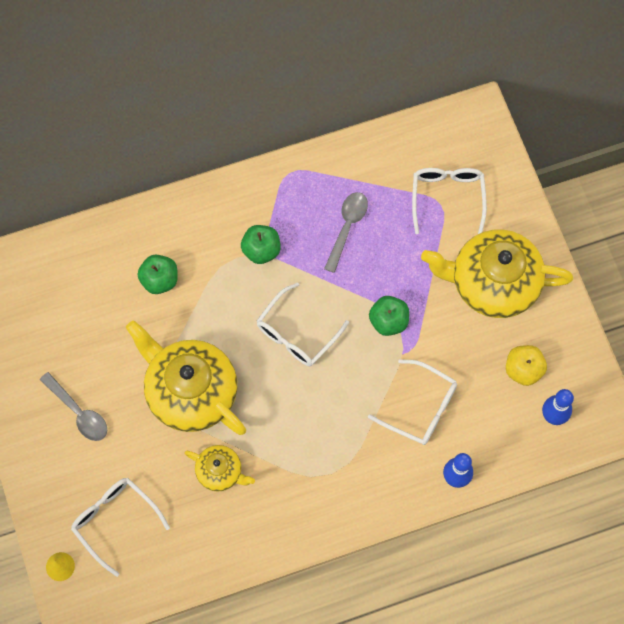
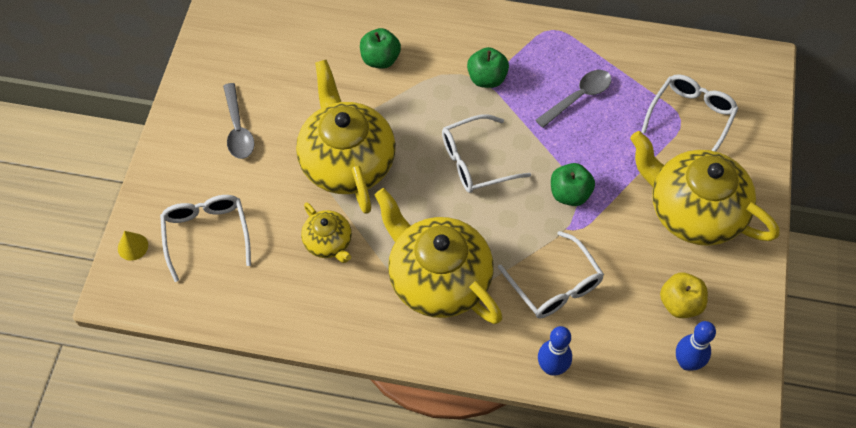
camera: 30 degrees right, 10 degrees down
(326, 454) = (438, 279): none -> yellow teapot

